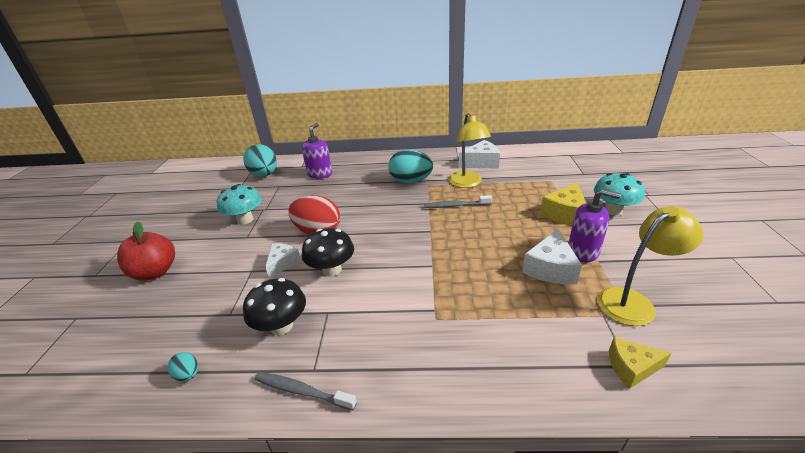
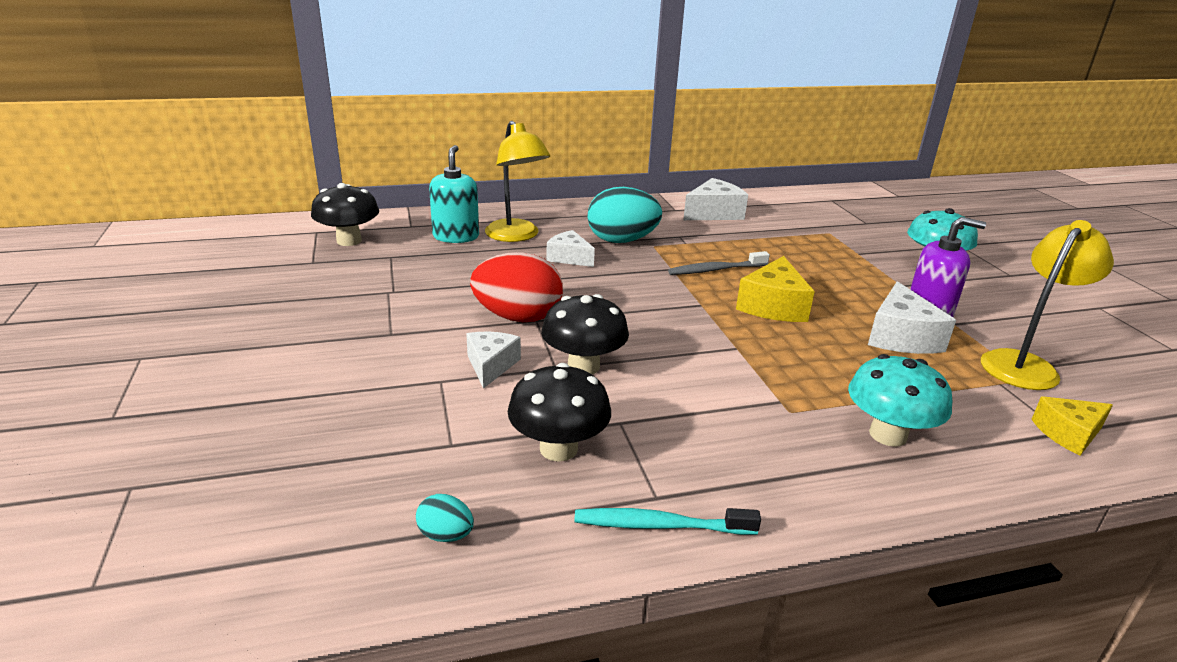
camera: 20 degrees left, 5 degrees down
(155, 272) = (248, 400): red apple -> none
(245, 220) = (367, 309): turquoise mushroom -> turquoise mushroom (888, 435)
(264, 175) = (349, 241): turquoise egg -> black mushroom
(302, 391) = (660, 525): grey toothbrush -> turquoise toothbrush
(320, 174) = (456, 236): purple soap dispenser -> turquoise soap dispenser
(372, 192) = (569, 258): none -> white cheese
(467, 183) = (712, 240): yellow lamp -> yellow lamp (516, 236)
(565, 213) = (875, 272): yellow cheese -> yellow cheese (773, 306)

